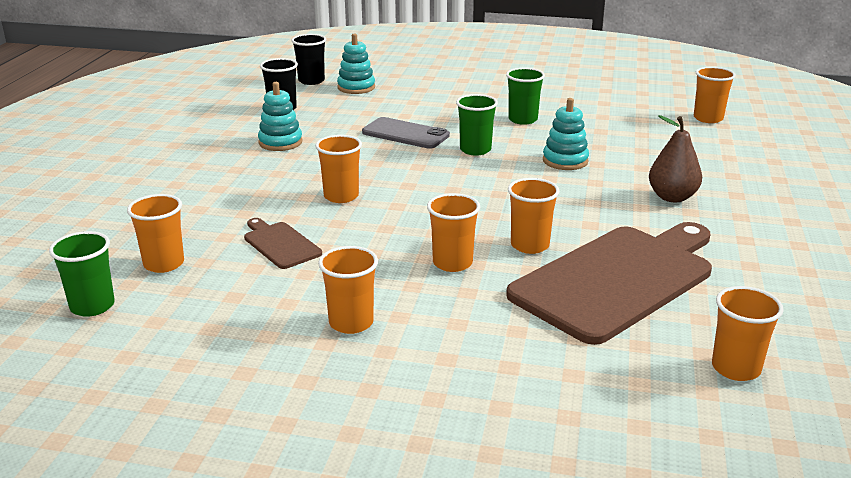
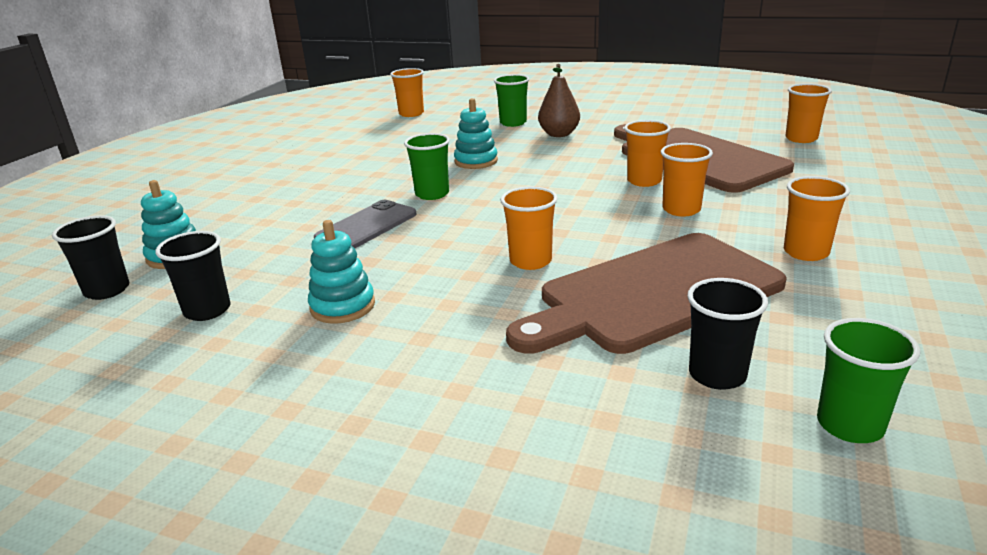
camera: 80 degrees left, 0 degrees up
(164, 264) = (717, 375): orange cup -> black cup
(280, 244) = (652, 294): brown cutting board -> brown cutting board, size x2.28
(522, 119) = (366, 172): green cup -> green cup (513, 123)

